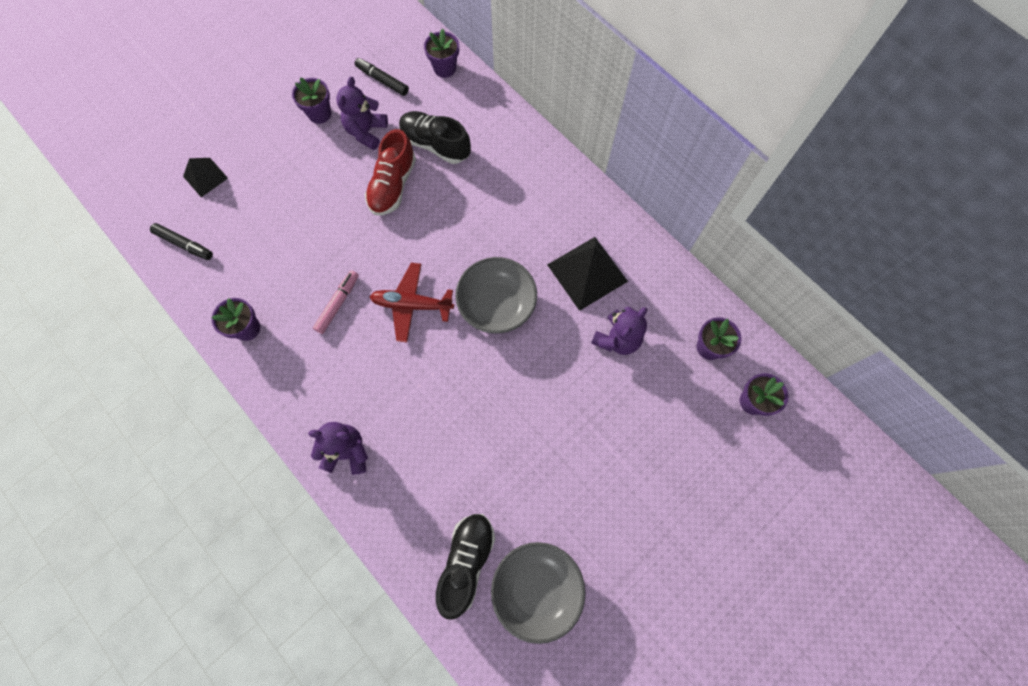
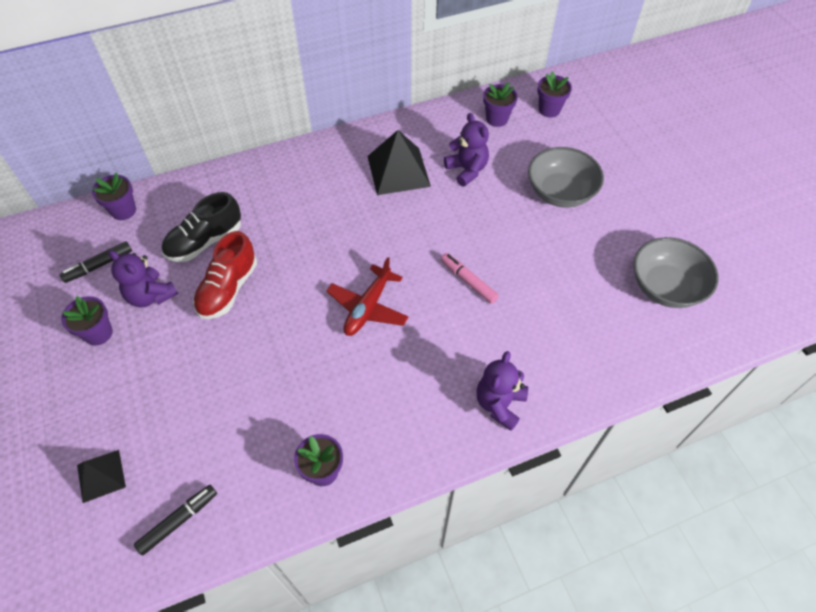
camera: 70 degrees left, 15 degrees down
(338, 304) = (336, 372): pink marker -> pink marker (468, 281)
(393, 185) = (228, 289): red shoe -> red shoe turned 75 degrees clockwise
(466, 562) = (632, 332): black shoe -> none
(497, 305) = (399, 241): grey bowl -> grey bowl (560, 192)

